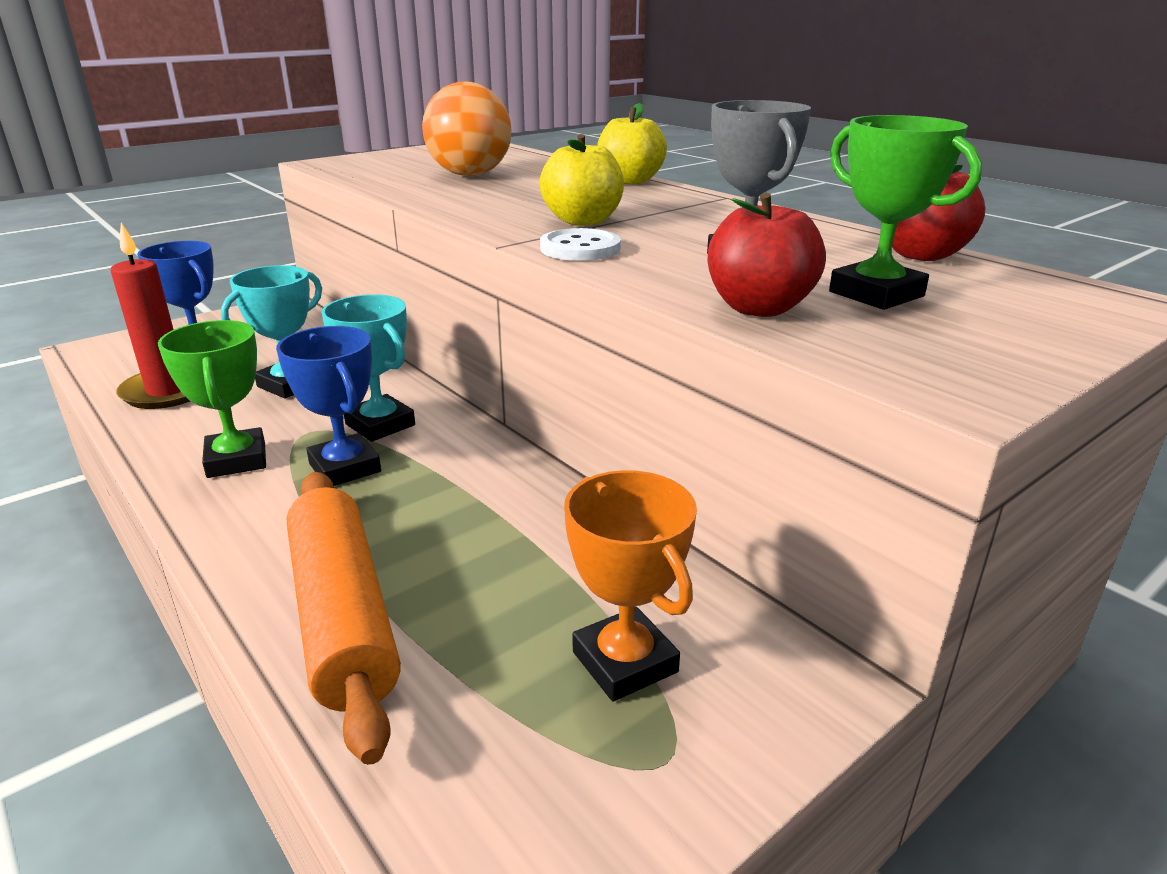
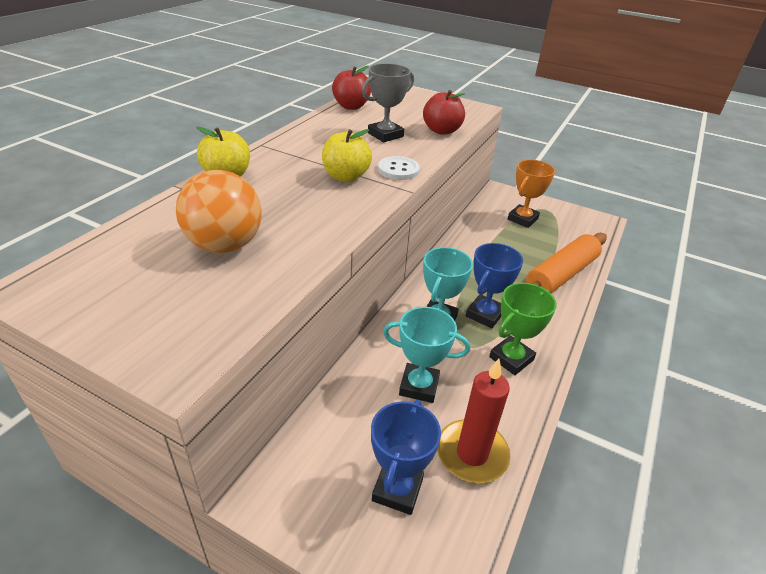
camera: 115 degrees left, 10 degrees up
(876, 294) = (408, 114): green trophy -> none

